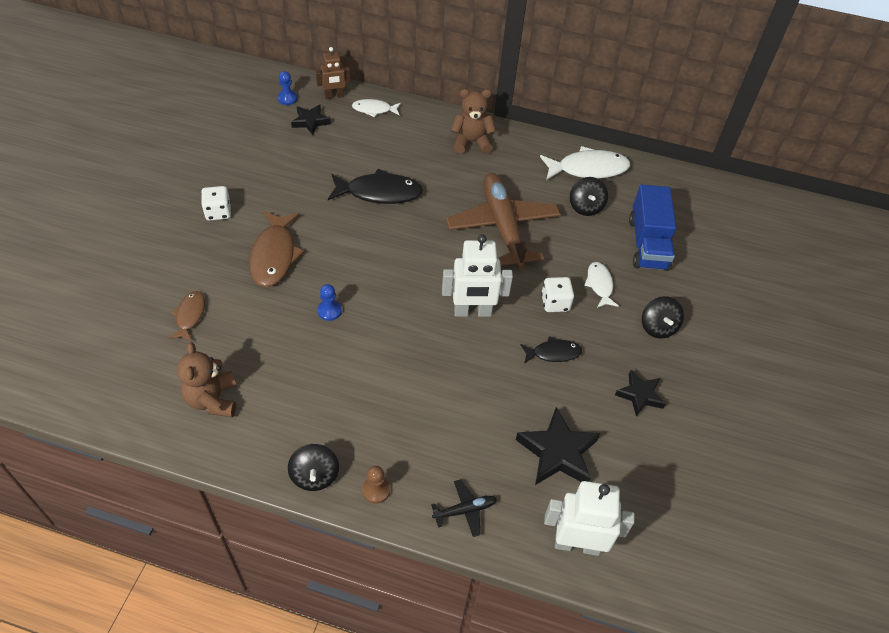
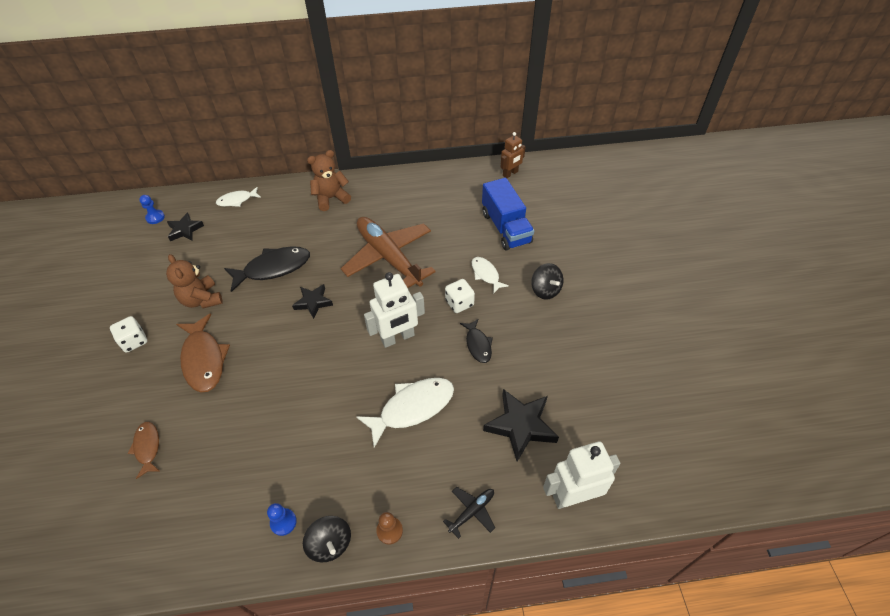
camera: 20 degrees left, 0 degrees up
(213, 400) = (204, 517): brown teddy bear -> brown teddy bear (202, 299)
(329, 311) = (276, 388): blue pawn -> blue pawn (283, 522)
(334, 96) = (197, 201): brown robot -> brown robot (510, 174)
(553, 353) = (478, 345): black fish -> black fish turned 105 degrees clockwise
(585, 207) = (445, 217): black spinning top -> none
(588, 169) = (433, 186): white fish -> white fish (412, 408)
(640, 395) = (559, 350): black star -> black star (313, 302)

